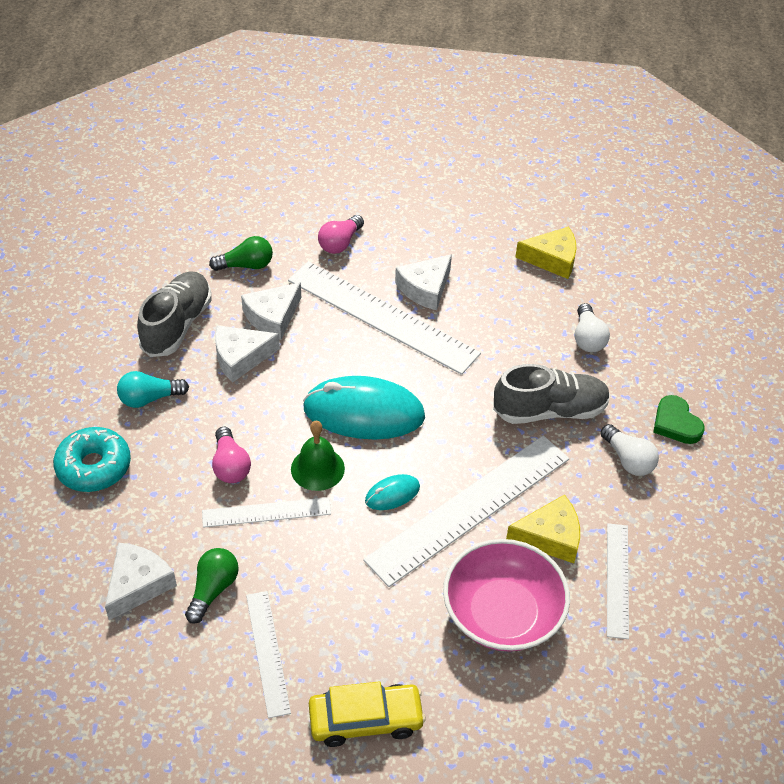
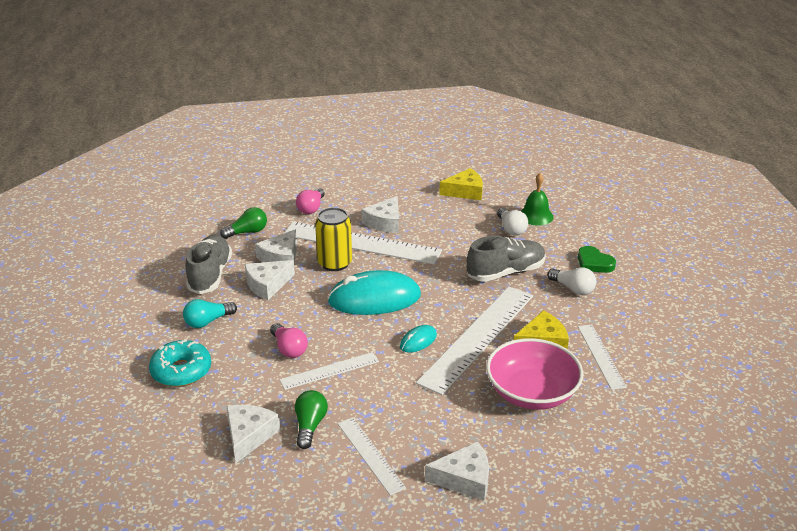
camera: 15 degrees left, 15 degrees down
(317, 468) = (356, 337): green bell -> green bell (535, 216)
(336, 342) = (334, 263): none -> yellow can
(366, 720) = (464, 479): yellow car -> white cheese

